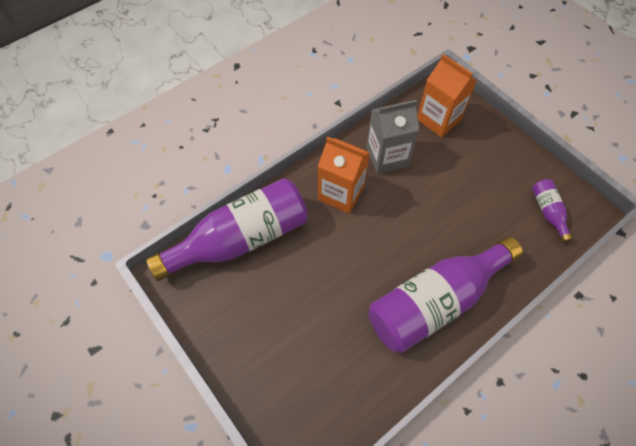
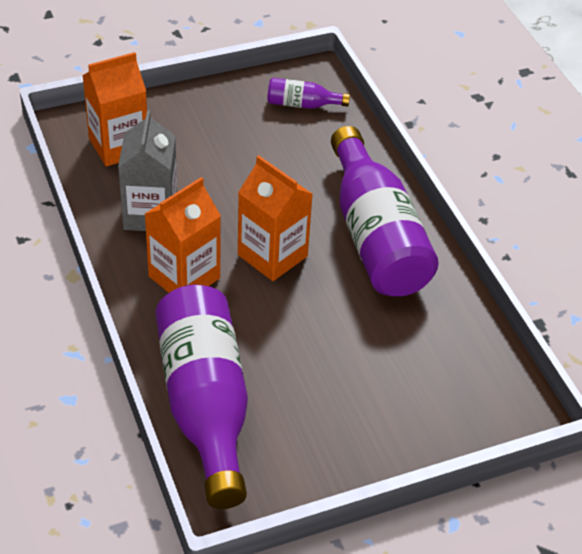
camera: 75 degrees left, 15 degrees down
(384, 238) = (272, 255): none -> orange carton

